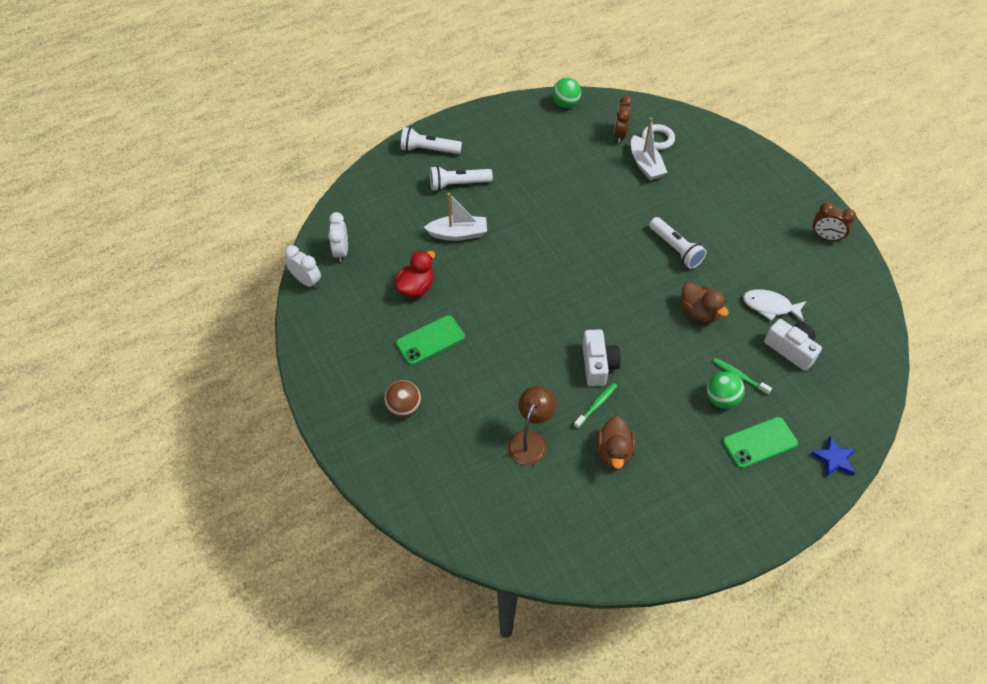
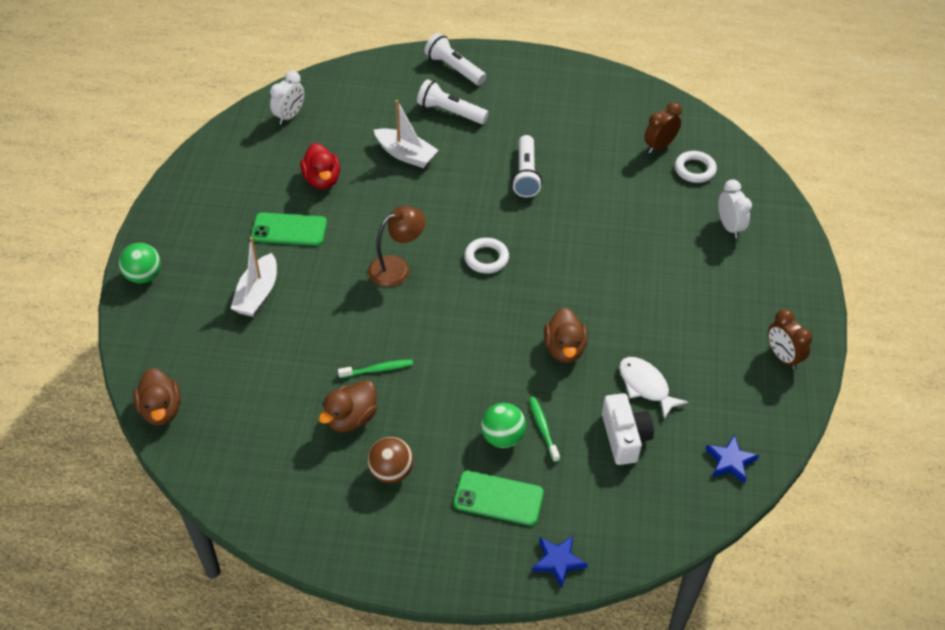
camera: 35 degrees right, 5 degrees down
(307, 281) = (237, 125): white clock -> white clock (729, 227)
(404, 407) = (211, 271): brown ball -> brown ball (391, 471)
(416, 287) = (322, 180): red duck -> red duck turned 90 degrees clockwise
(475, 538) = (161, 410): none -> brown duck
(530, 440) = (288, 362): brown lamp -> brown lamp (397, 267)
(565, 104) = (632, 91): green ball -> green ball (144, 276)
(588, 279) = (486, 258): none -> white ring
(598, 364) = (416, 336): white camera -> none
(645, 165) = (656, 187): white boat -> white boat (257, 294)
(675, 249) = (603, 279): white flashlight -> white flashlight (526, 174)
(862, 325) = (730, 461): none -> blue star

